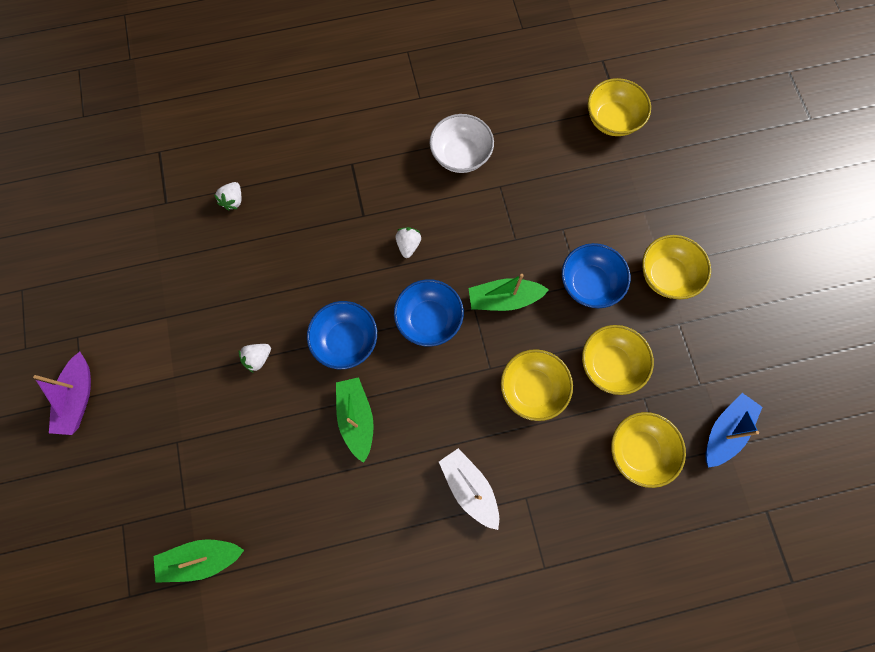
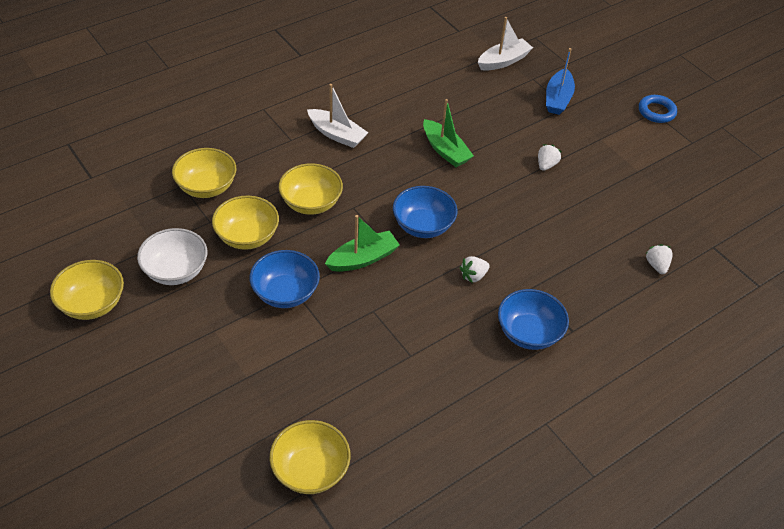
camera: 155 degrees right, 25 degrees down
(78, 397) = (656, 112): purple boat -> blue ring
(202, 558) = (503, 61): green boat -> white boat
(346, 341) = (484, 193): blue bowl -> blue bowl (528, 333)
(408, 245) = (473, 276): white strawberry -> white strawberry turned 75 degrees clockwise
(460, 155) = (467, 373): white bowl -> white bowl (176, 271)
(666, 275) = (208, 322): yellow bowl -> yellow bowl (92, 304)
(725, 431) = (132, 217): blue boat -> blue boat (558, 99)

